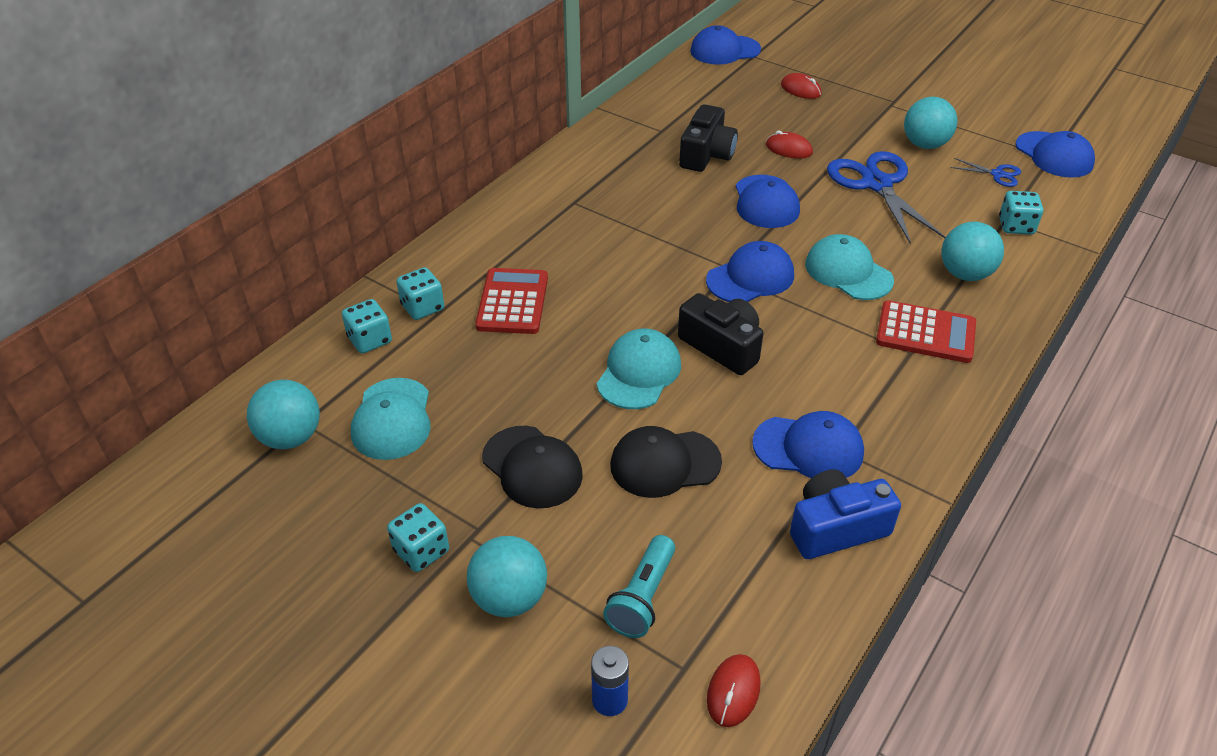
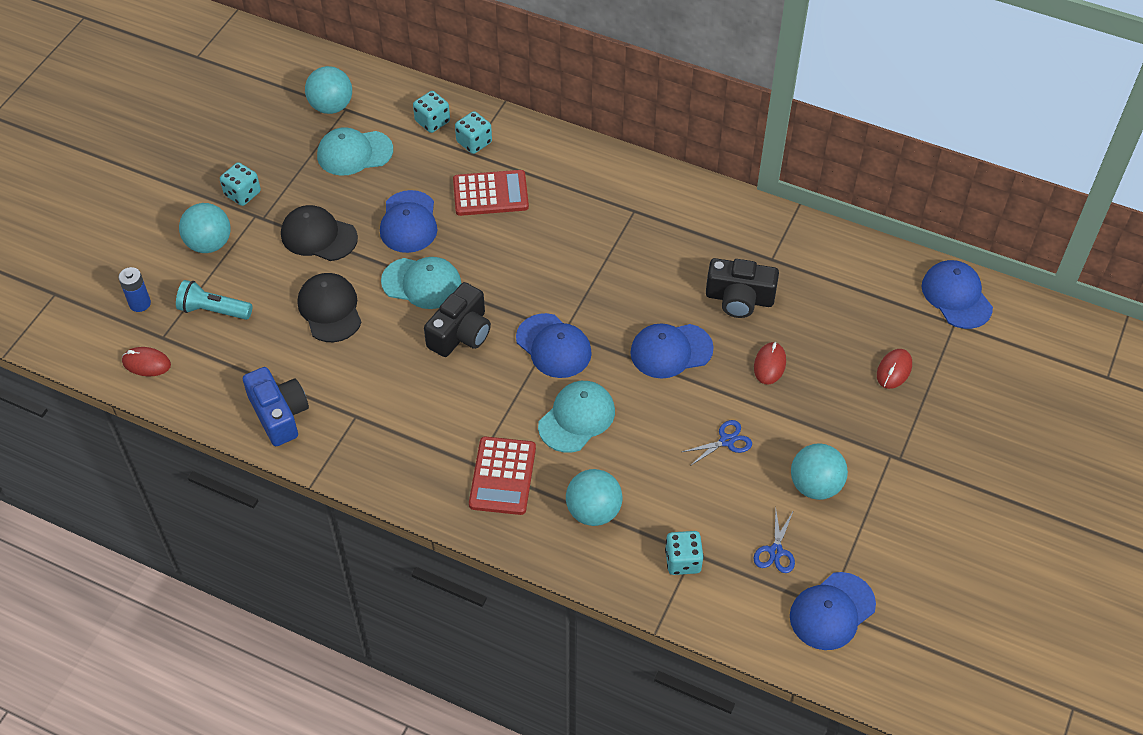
camera: 80 degrees right, 10 degrees up
(532, 467) = (318, 236): black cap -> black cap turned 75 degrees clockwise
(808, 448) = (355, 395): blue cap -> blue cap (409, 222)
(877, 184) = (726, 441): blue scissors -> blue scissors, size x0.46

